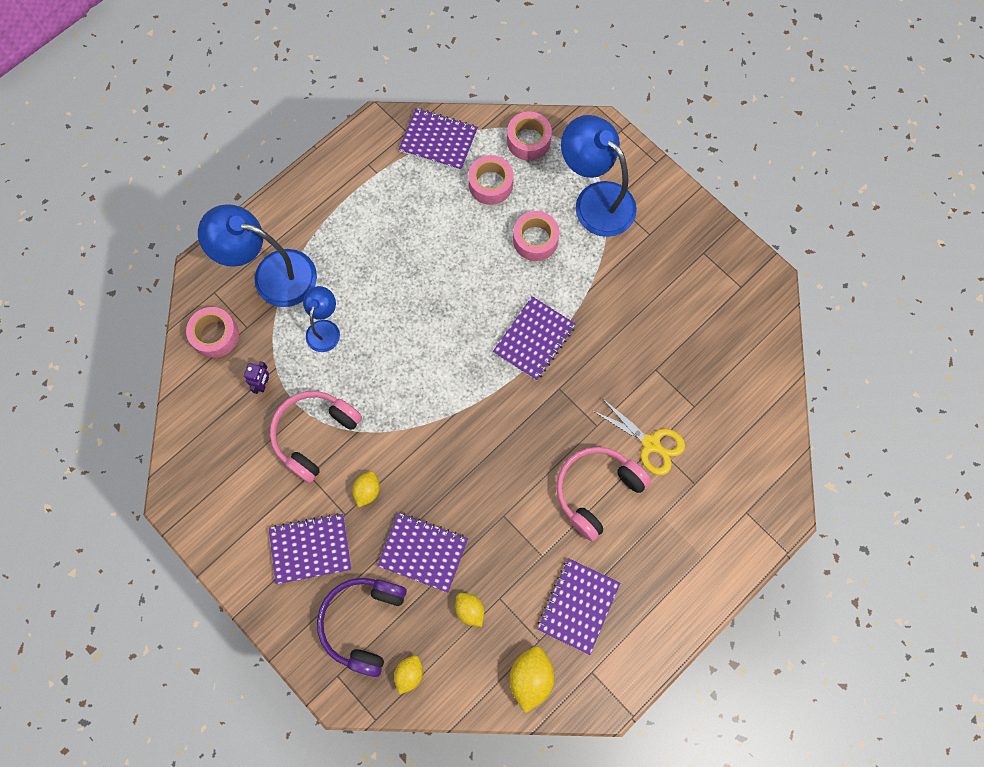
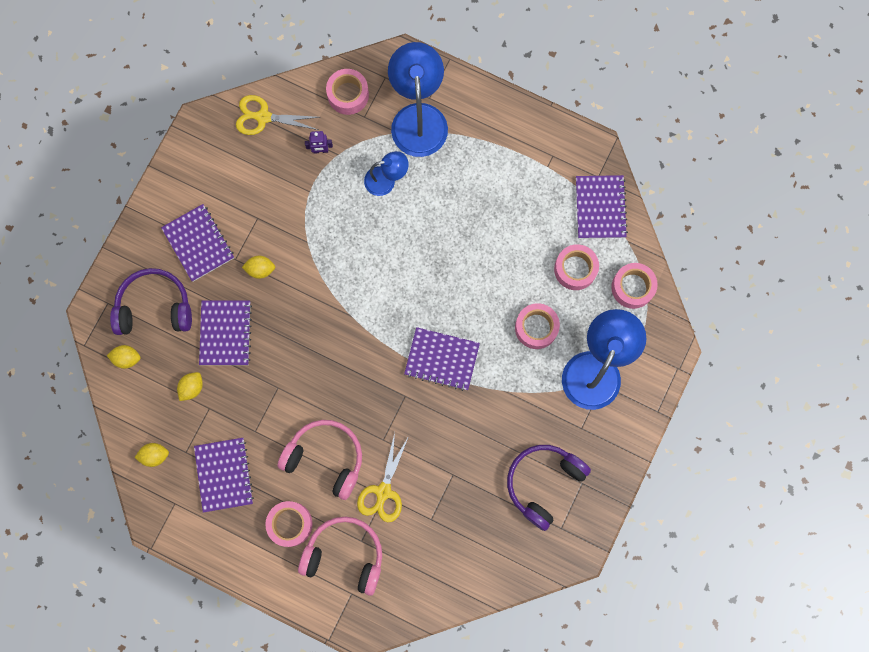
camera: 70 degrees right, 5 degrees up
(199, 432) = (262, 117): none -> yellow scissors
(315, 435) = (292, 209): pink headphones -> pink headphones (345, 555)
(530, 677) = (155, 455): yellow lemon -> yellow lemon, size x0.63
(578, 606) = (224, 475): purple notebook -> purple notebook turned 75 degrees clockwise
(654, 551) = (290, 524): none -> pink tape
(692, 287) = (543, 483): none -> purple headphones

